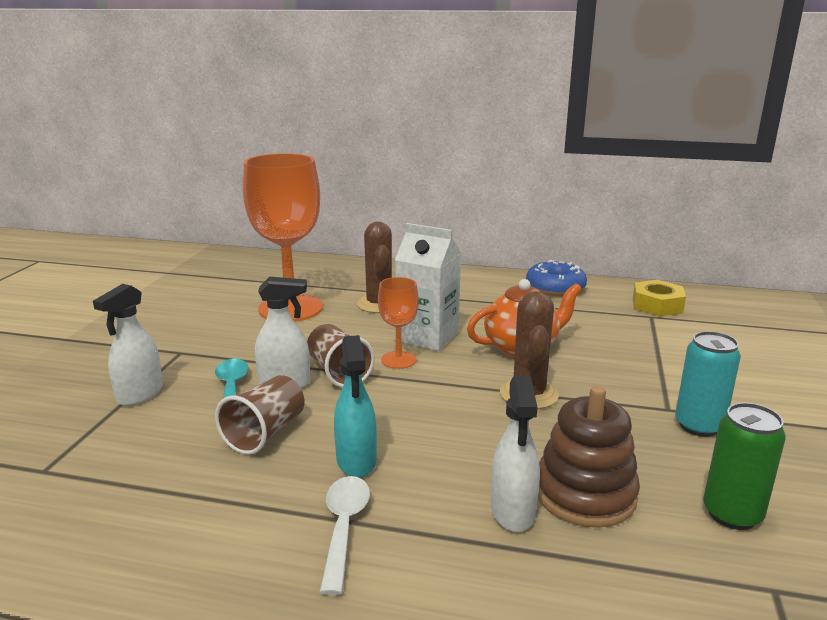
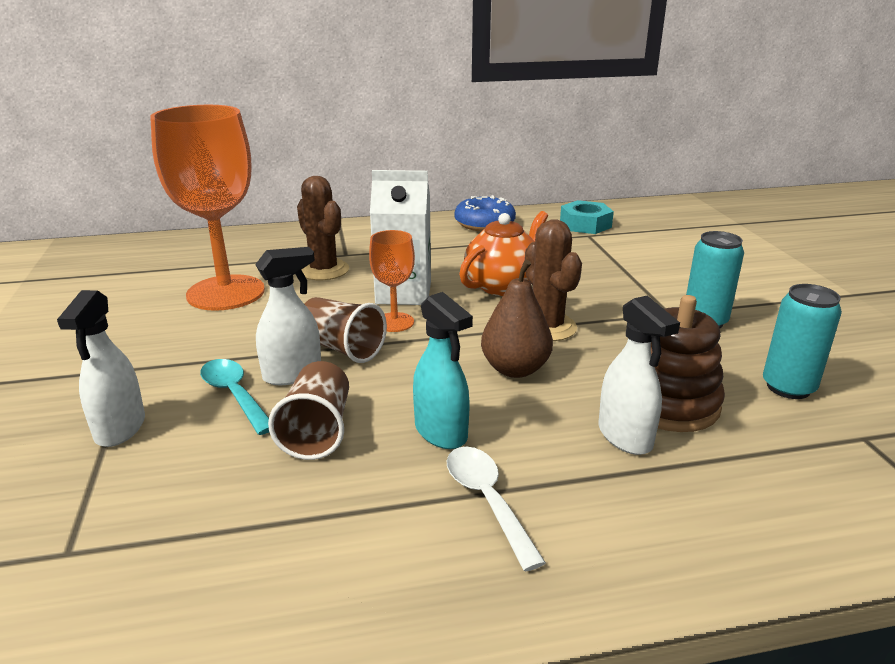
camera: 25 degrees left, 5 degrees up
(466, 424) = (515, 369): none -> brown pear
(657, 305) = (585, 224): yellow nut -> turquoise nut
(732, 514) = (788, 387): green can -> turquoise can

